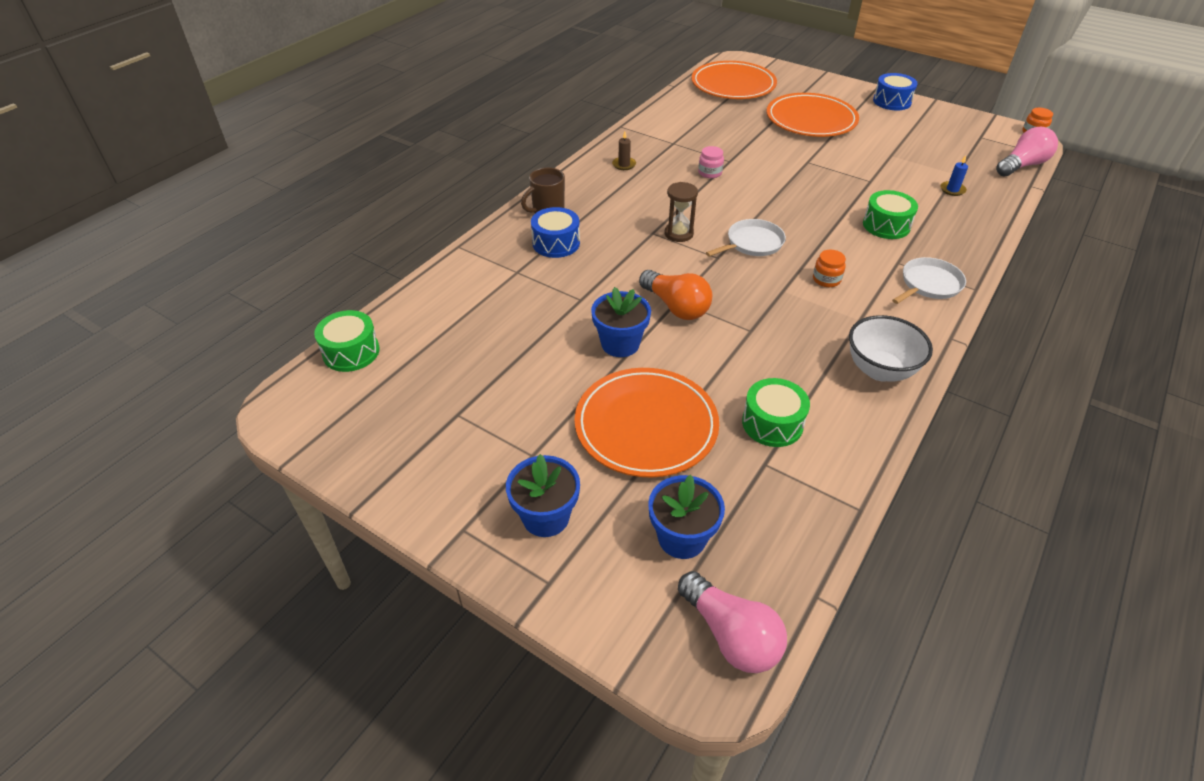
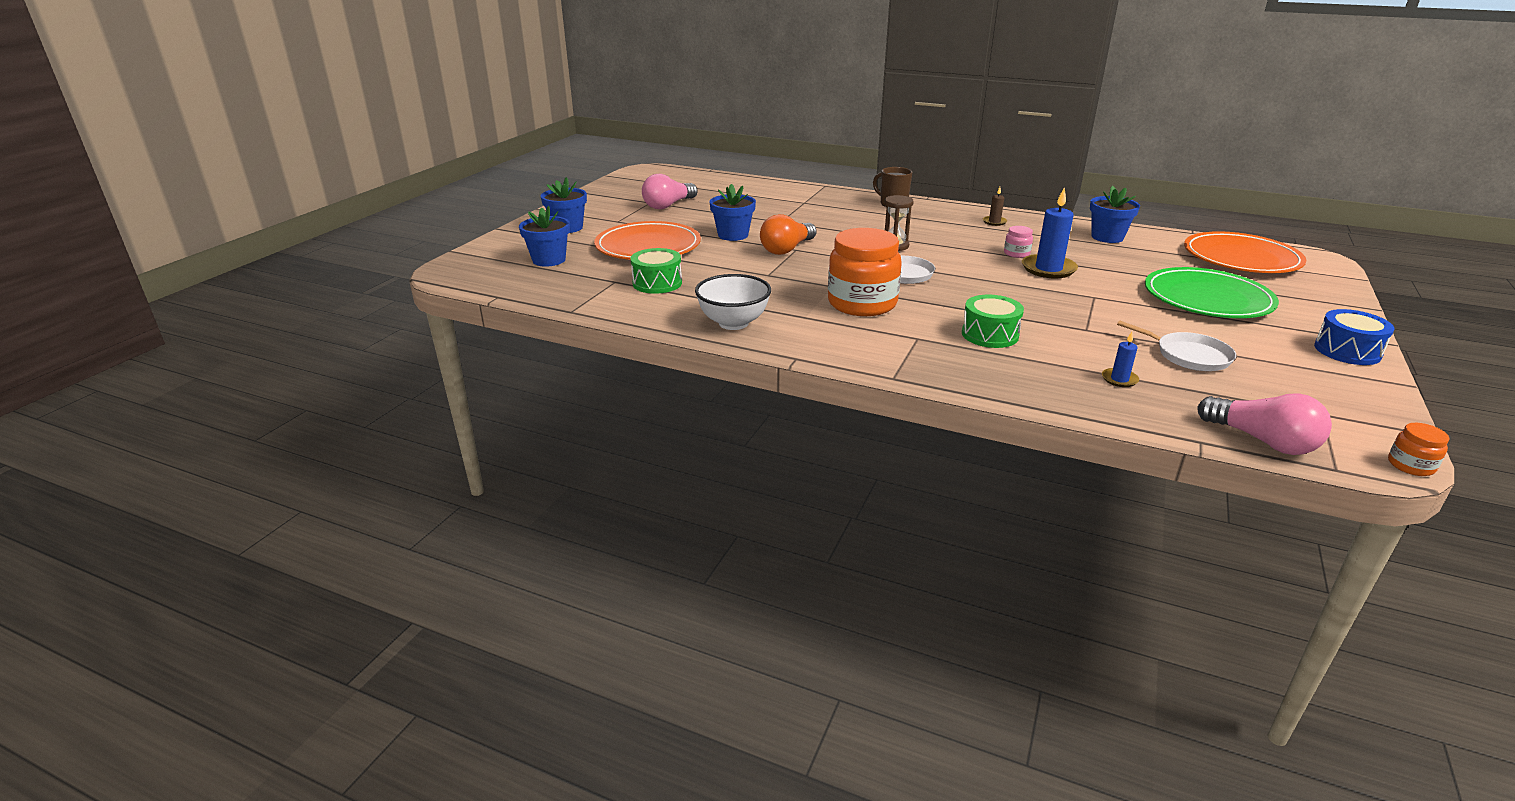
camera: 80 degrees right, 15 degrees down
(351, 352) = (699, 175): green drum -> none
(556, 243) = (849, 209): blue drum -> none
(677, 122) = (1107, 237): none -> blue flower pot
(731, 635) = (474, 274): pink light bulb -> pink light bulb (668, 205)
(748, 166) = (1048, 269): none -> blue candle
(811, 120) = (1207, 299): orange plate -> green plate
(826, 279) = (862, 303): orange jar -> orange jar, size x2.37
(929, 284) = (885, 352): white pan -> white pan (1188, 355)

